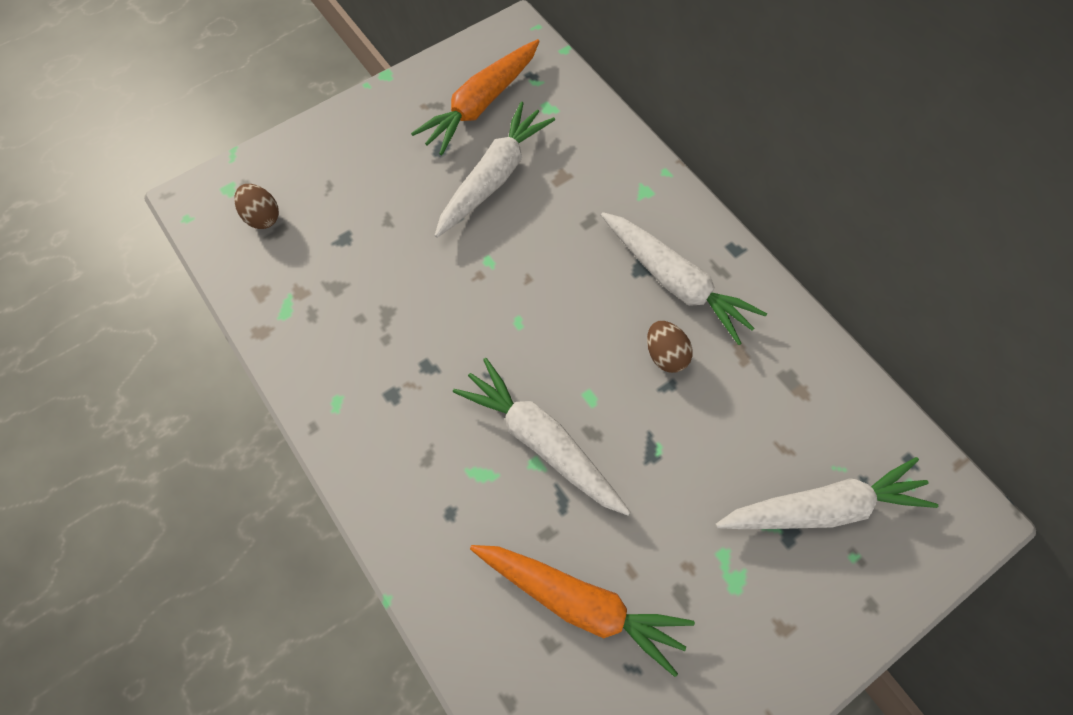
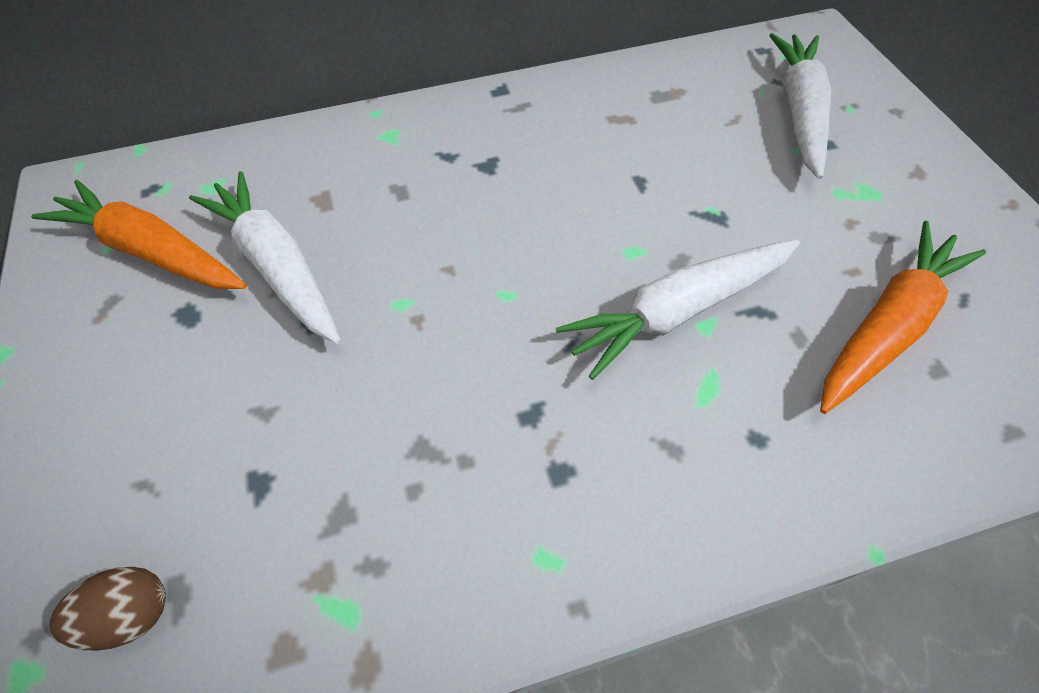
camera: 70 degrees left, 10 degrees down
(480, 104) = (151, 251): orange carrot -> orange carrot turned 150 degrees clockwise
(665, 354) = (602, 174): brown egg -> none
(676, 282) = (518, 142): white carrot -> none

